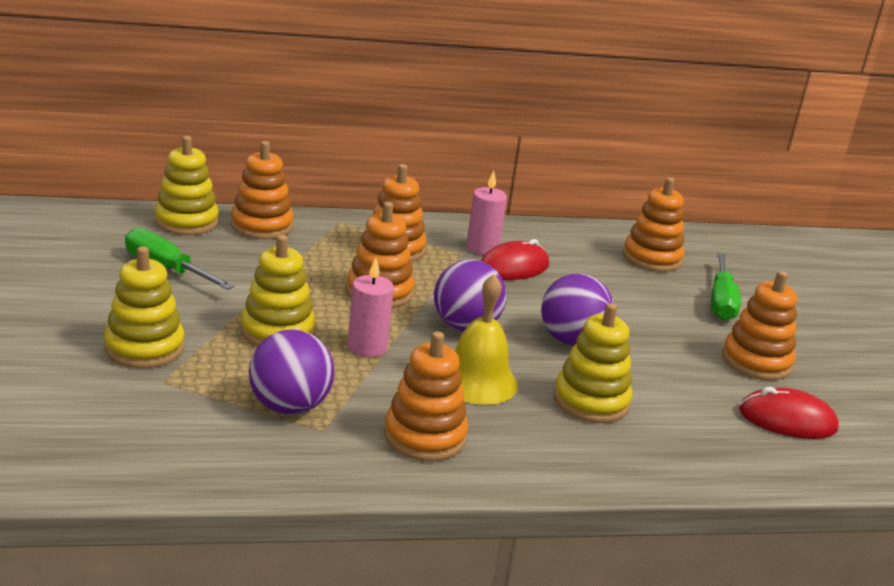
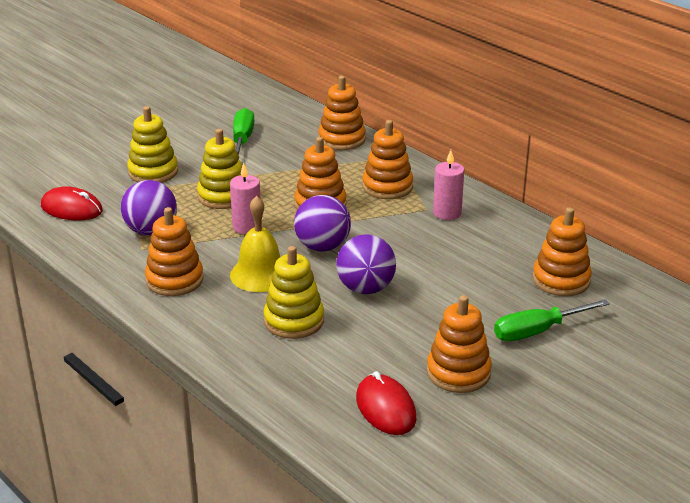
camera: 60 degrees right, 5 degrees up
(186, 222) = (307, 120): yellow stacking toy -> none
(513, 267) = (438, 233): red mouse -> red mouse (71, 208)

